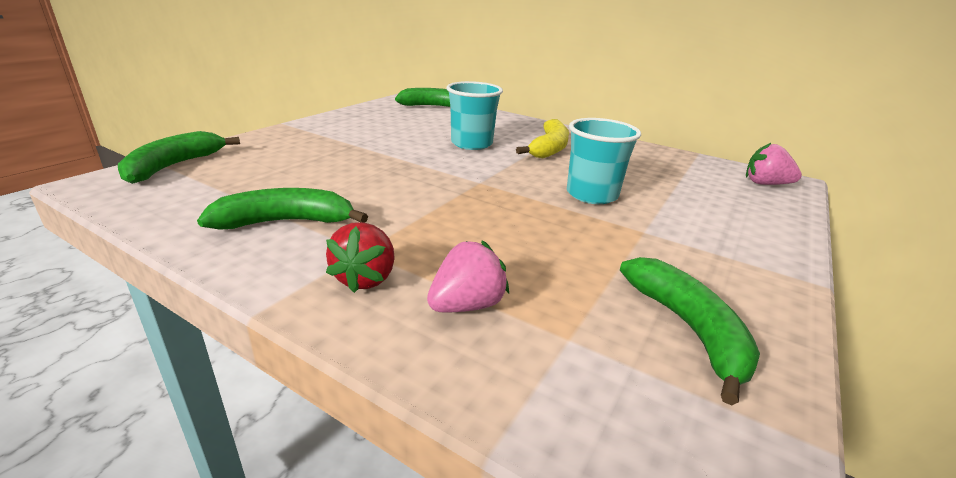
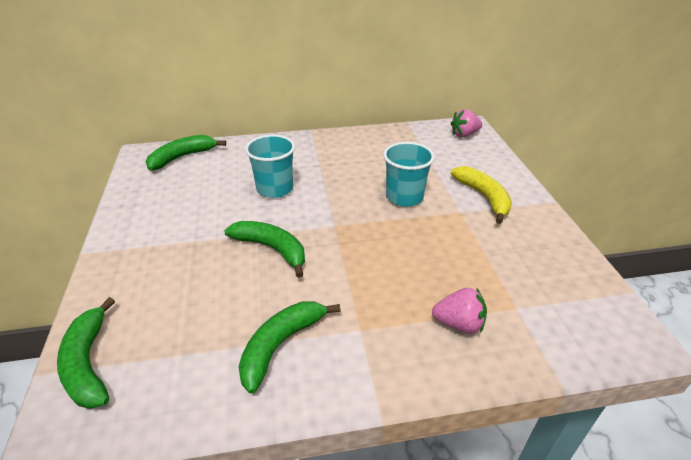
camera: 40 degrees left, 10 degrees up
(365, 278) = (393, 347): red strawberry -> none
(467, 305) = (459, 324): pink strawberry -> pink strawberry turned 90 degrees clockwise
(549, 148) = (327, 164): yellow banana -> yellow banana (484, 197)
(688, 329) = (544, 266): green banana -> green banana (272, 249)

